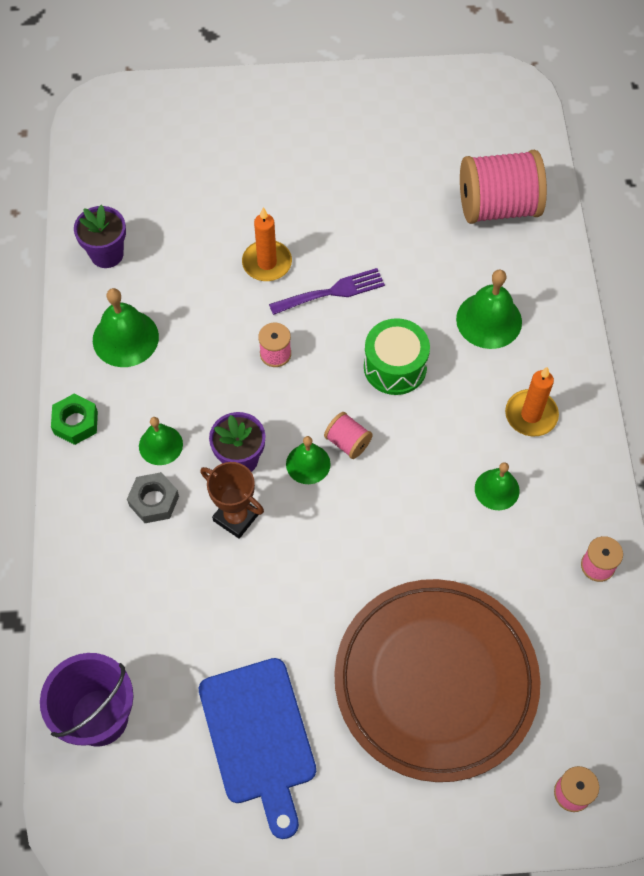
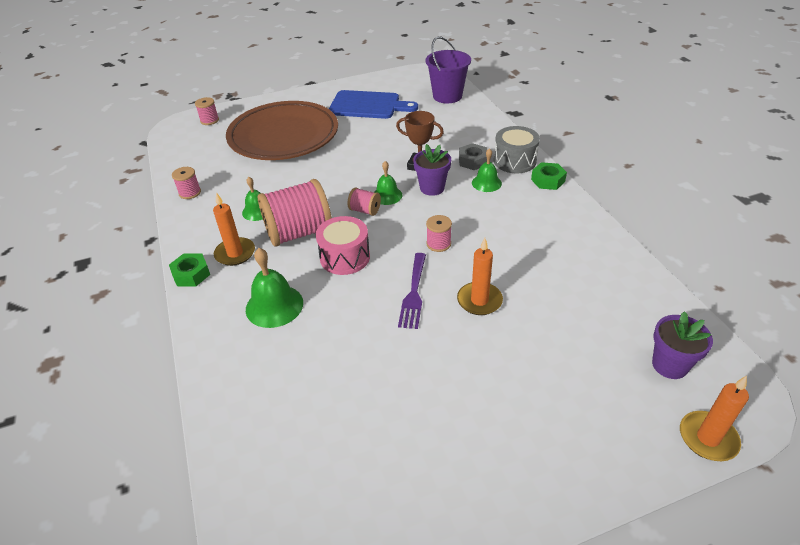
camera: 165 degrees right, 20 degrees down
(94, 480) = (514, 161): none -> grey drum
(107, 254) = (614, 273): purple flower pot -> purple flower pot (669, 365)
(125, 338) = (553, 227): green bell -> none
(154, 93) = (708, 438): none -> orange candle
(259, 737) = (368, 105): blue cutting board -> blue cutting board turned 135 degrees clockwise
(332, 292) = (414, 293): purple fork -> purple fork turned 45 degrees counterclockwise
(395, 367) = (345, 257): green drum -> pink drum
(498, 206) = (276, 410): pink spool -> pink spool (299, 233)
(586, 396) = (191, 274): none -> green nut

